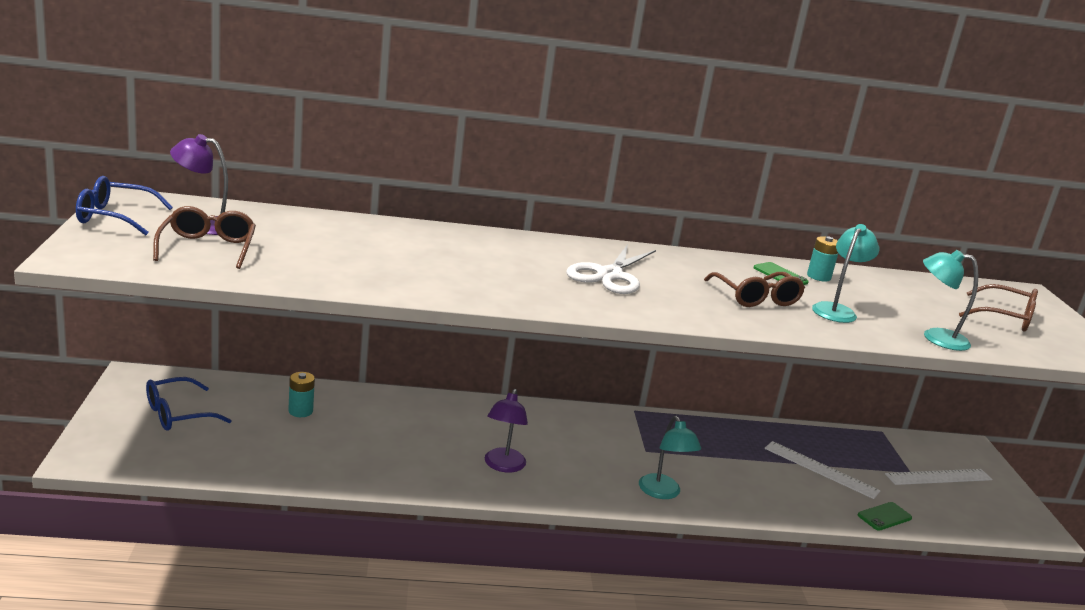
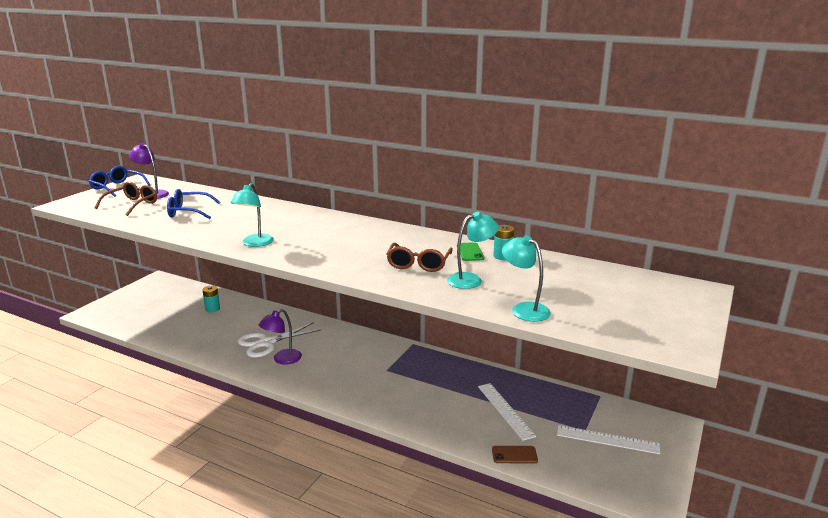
camera: 35 degrees right, 0 degrees up
(177, 414) = (153, 300): blue glasses -> blue glasses (188, 212)
(609, 275) = (335, 239): white scissors -> white scissors (266, 343)
(662, 493) = (362, 398): turquoise lamp -> turquoise lamp (255, 243)
(884, 517) = (514, 455): green phone -> brown phone
(1005, 318) = (630, 305): brown glasses -> none

